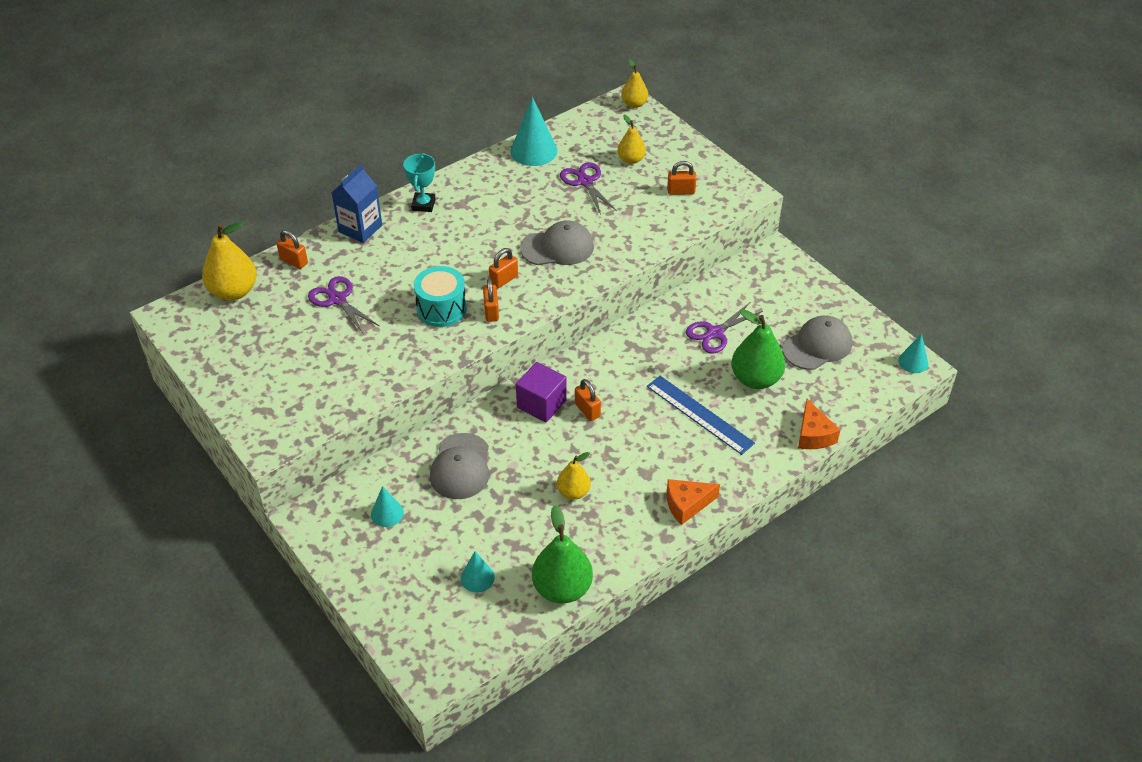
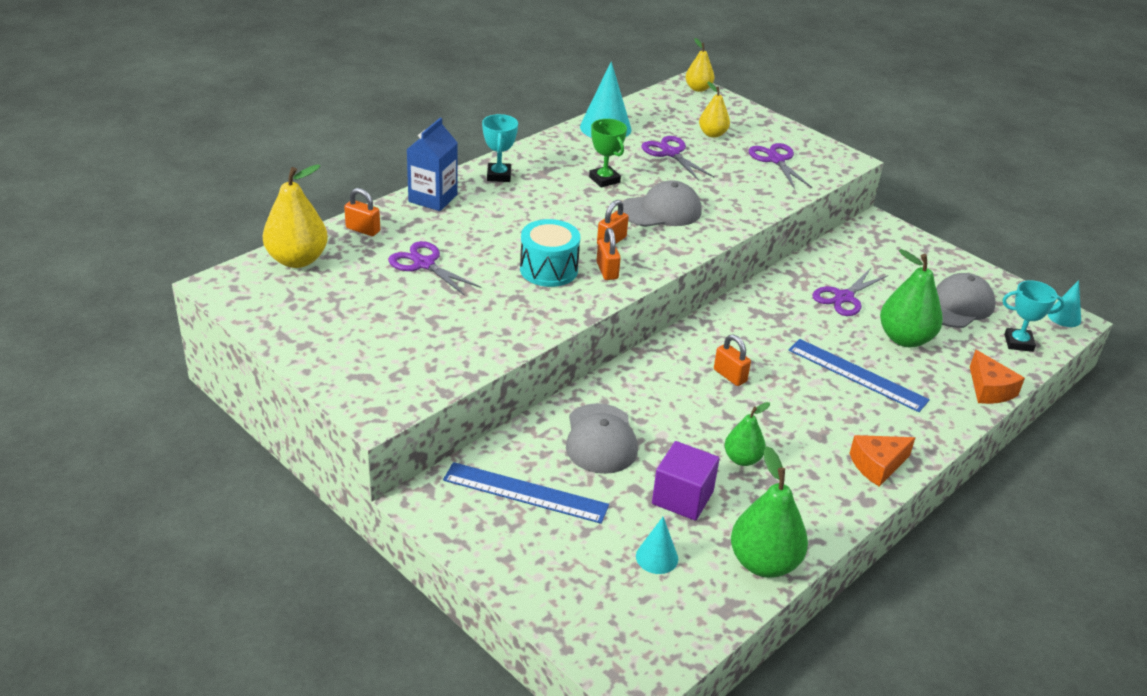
camera: 10 degrees left, 10 degrees down
(387, 513) = (525, 493): turquoise cone -> blue ruler
(516, 211) = (604, 180): none -> green trophy
(541, 404) = (675, 372): purple cube -> purple cube (682, 497)
(573, 492) = (742, 459): yellow pear -> green pear
(681, 191) = (776, 160): orange padlock -> purple scissors
(859, 388) = (1018, 343): none -> turquoise trophy

